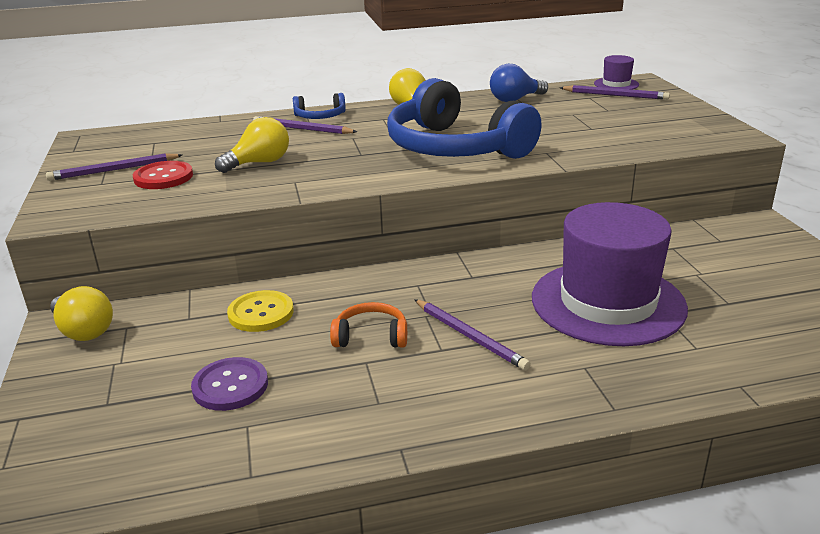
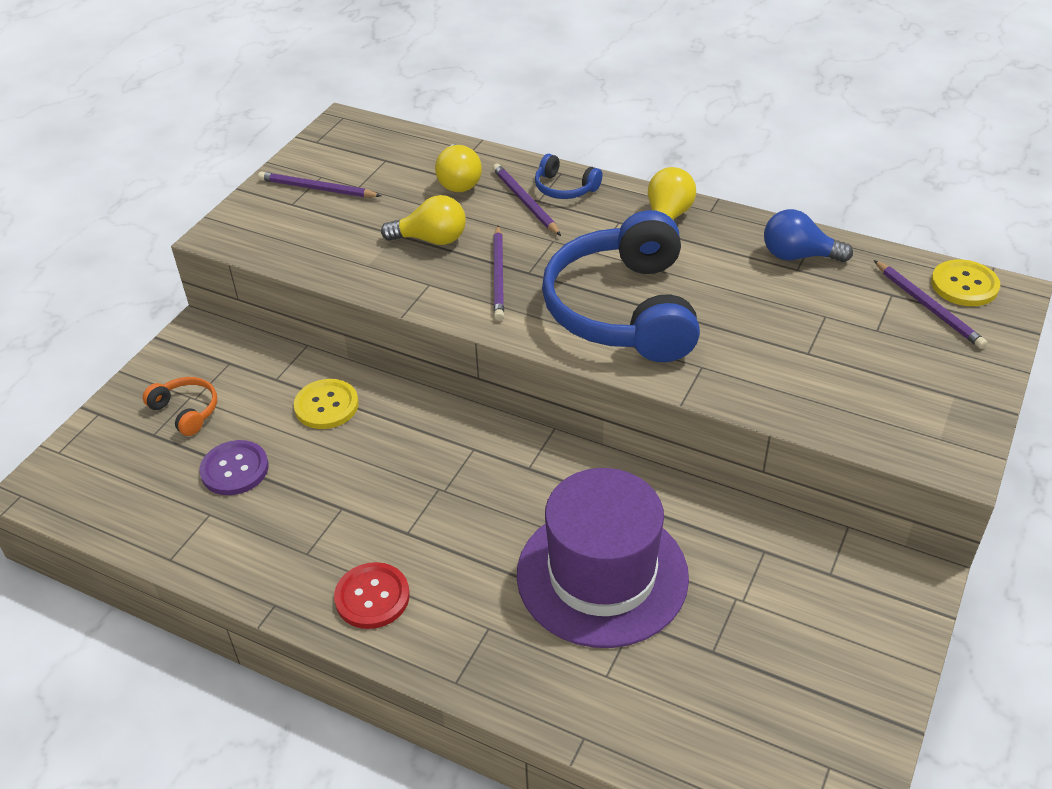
camera: 40 degrees right, 15 degrees up
(84, 331) = (201, 350): yellow light bulb -> yellow light bulb (459, 182)
(163, 177) = (341, 220): red button -> red button (372, 597)
(371, 336) = (373, 484): orange headphones -> orange headphones (186, 411)
(470, 336) = (443, 534): purple pencil -> purple pencil (499, 275)
(616, 84) = (964, 285): purple hat -> yellow button

